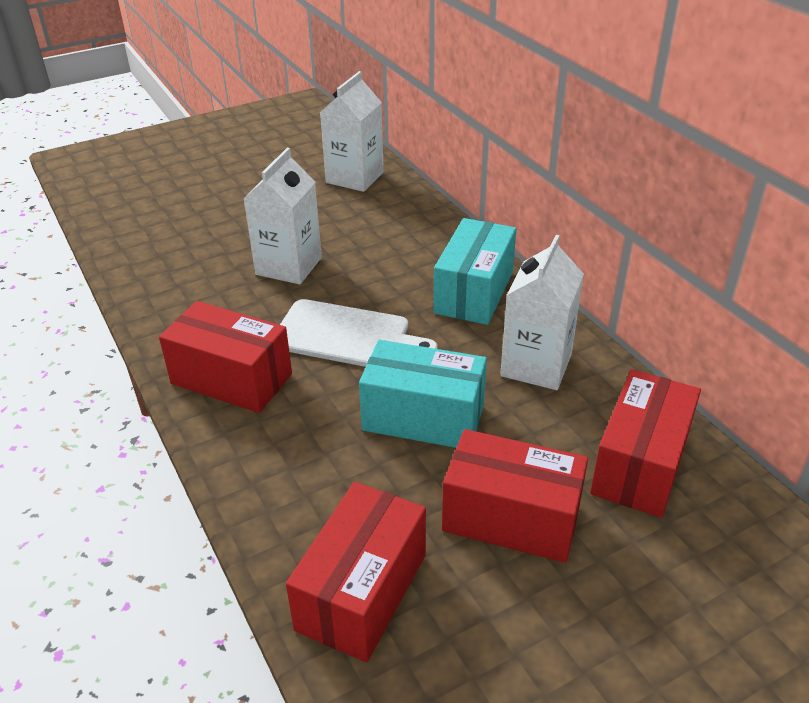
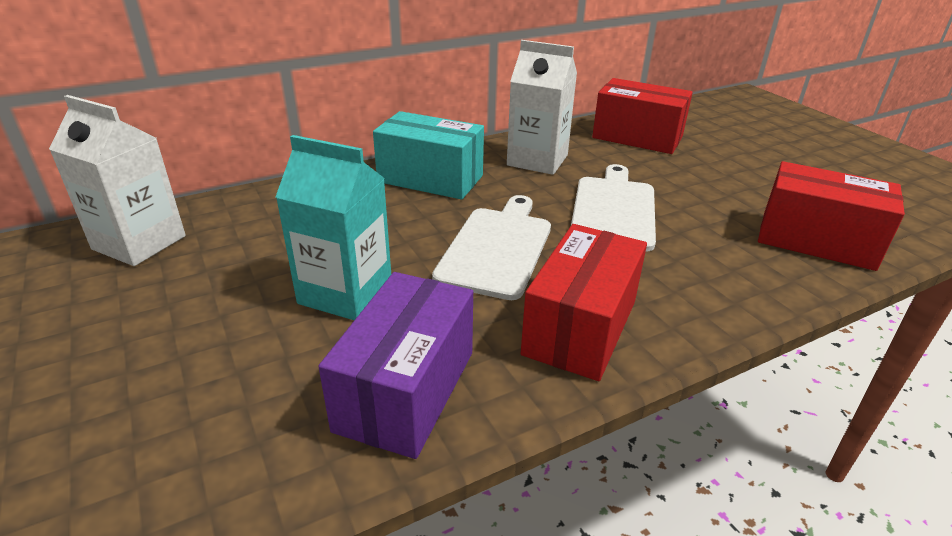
camera: 90 degrees left, 5 degrees down
(184, 300) = (406, 390): none -> purple box
(288, 266) = (345, 293): white carton -> turquoise carton
(423, 417) = (613, 210): turquoise box -> white cutting board
(511, 518) = (708, 181): red box -> none

